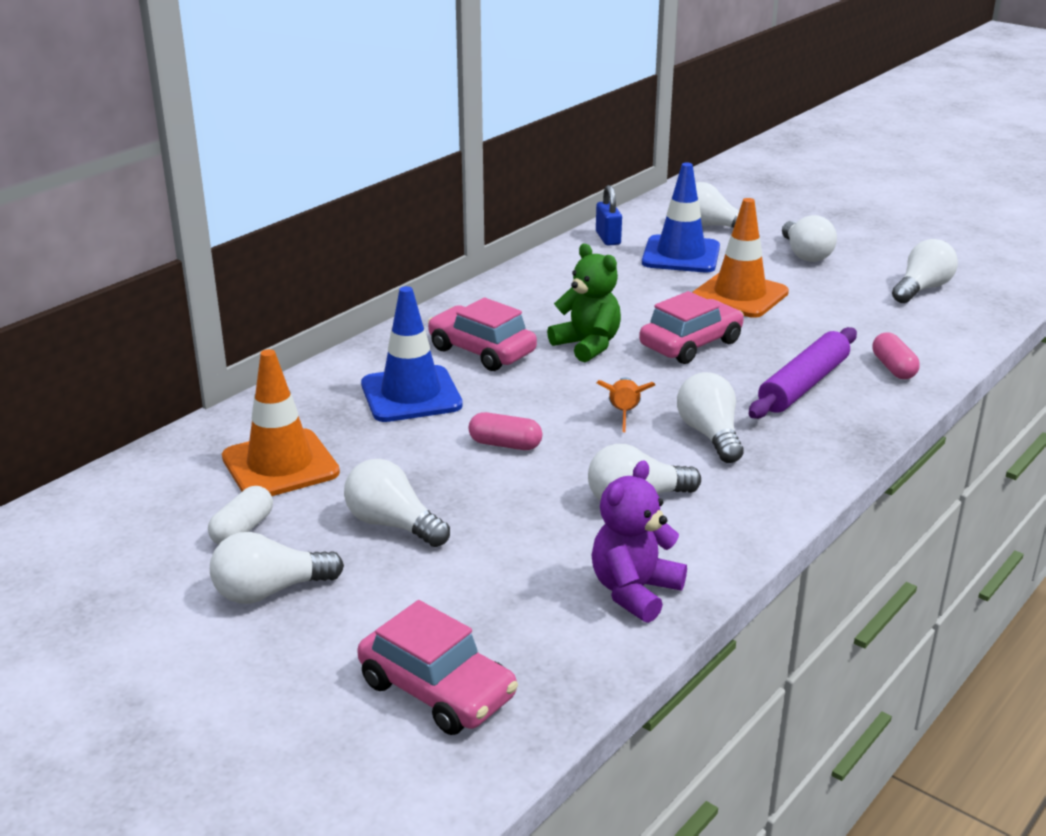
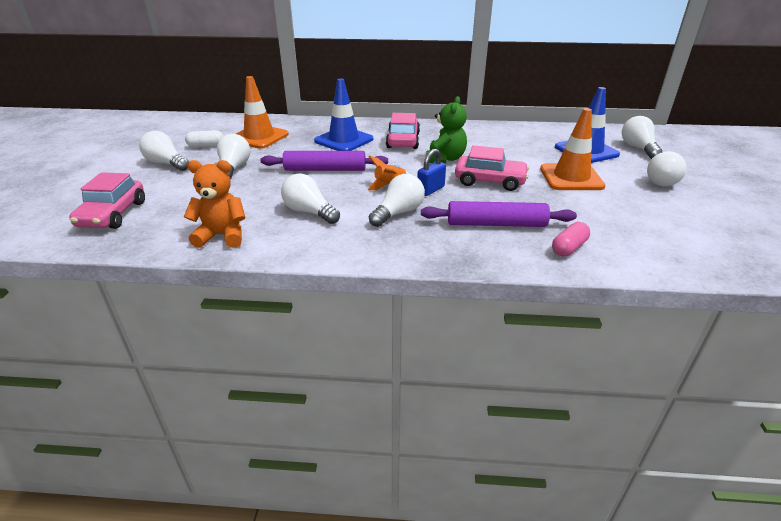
camera: 55 degrees right, 5 degrees up
(505, 444) = (325, 169): pink capsule -> purple rolling pin
(608, 238) = (567, 131): blue padlock -> blue padlock (430, 190)
(634, 591) = (222, 236): purple teddy bear -> orange teddy bear
(922, 289) = (703, 230): white light bulb -> none

